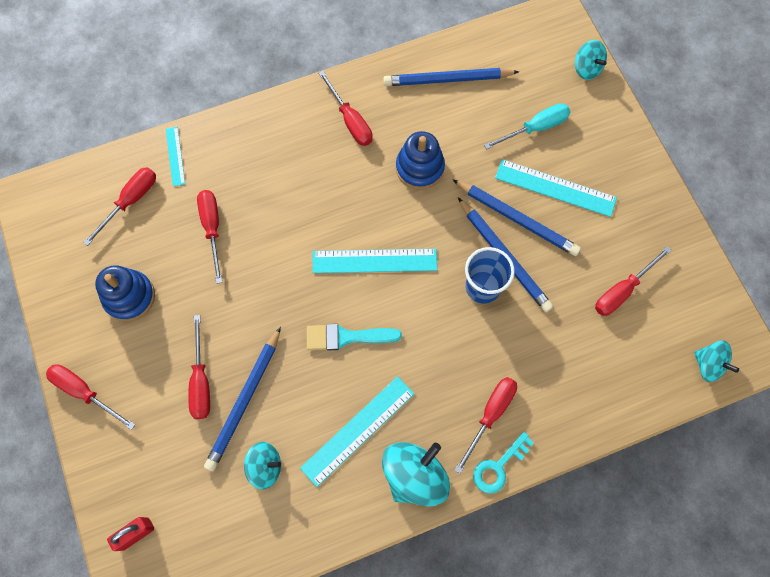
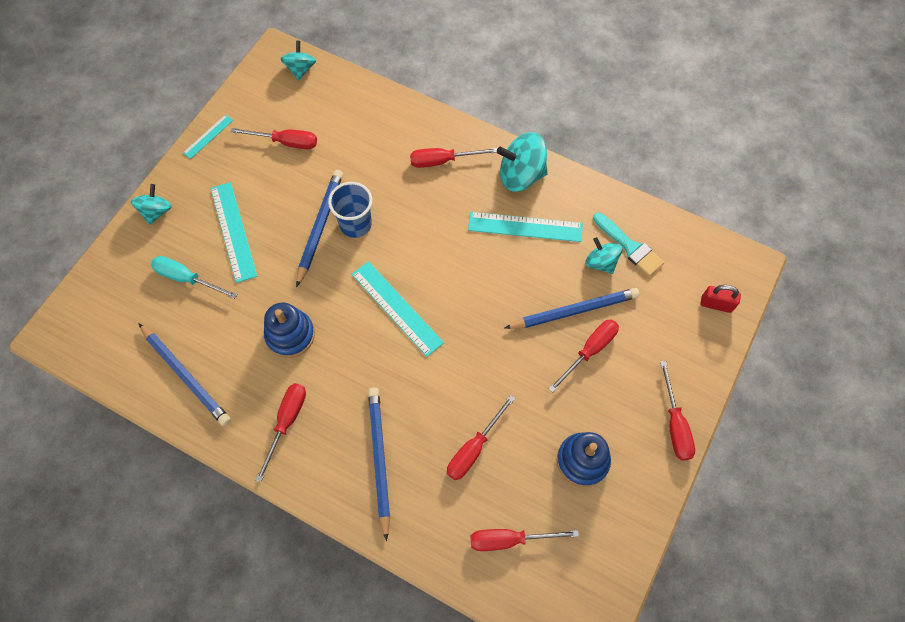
camera: 130 degrees left, 5 degrees down
(175, 156) = (438, 541): turquoise ruler -> turquoise ruler (208, 136)
(347, 337) = (470, 282): turquoise brush -> turquoise brush (629, 247)
(498, 466) = (471, 135): turquoise key -> none
(517, 219) = (281, 238): blue pencil -> blue pencil (379, 459)
(586, 69) = (97, 279): turquoise spinning top -> turquoise spinning top (156, 212)

